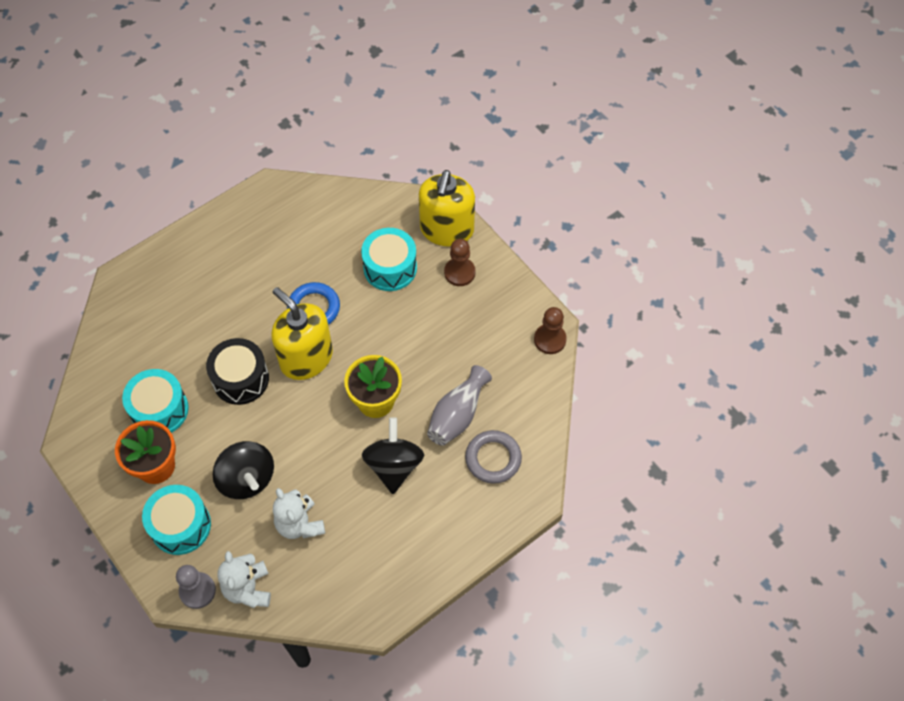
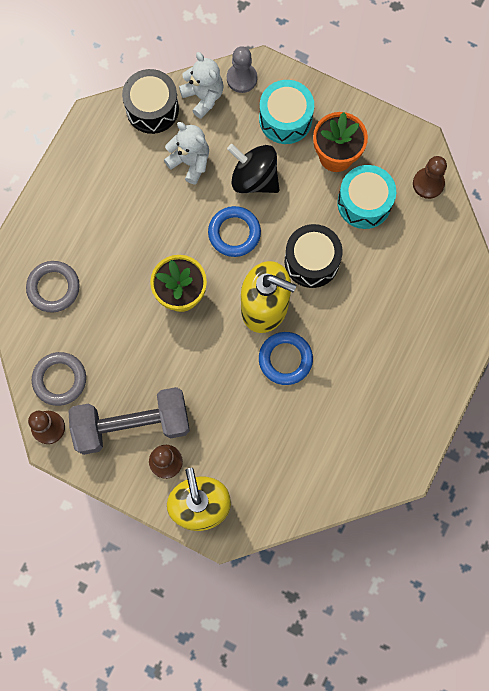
camera: 155 degrees right, 15 degrees up
(90, 401) = (428, 183): none -> brown pawn
(296, 435) = (234, 233): none -> blue ring
(307, 600) = (152, 109): none -> black drum
(390, 268) = (236, 435): turquoise drum -> none
(394, 466) = (136, 244): black spinning top -> none
(457, 415) = (102, 314): grey vase -> none
(474, 312) = (132, 424): none -> grey dumbbell
(522, 374) = (59, 379): none -> grey ring

